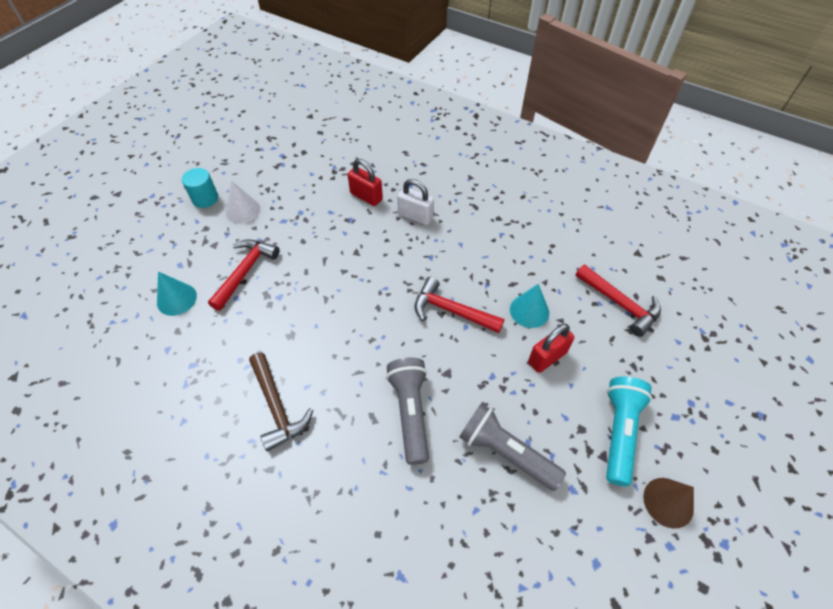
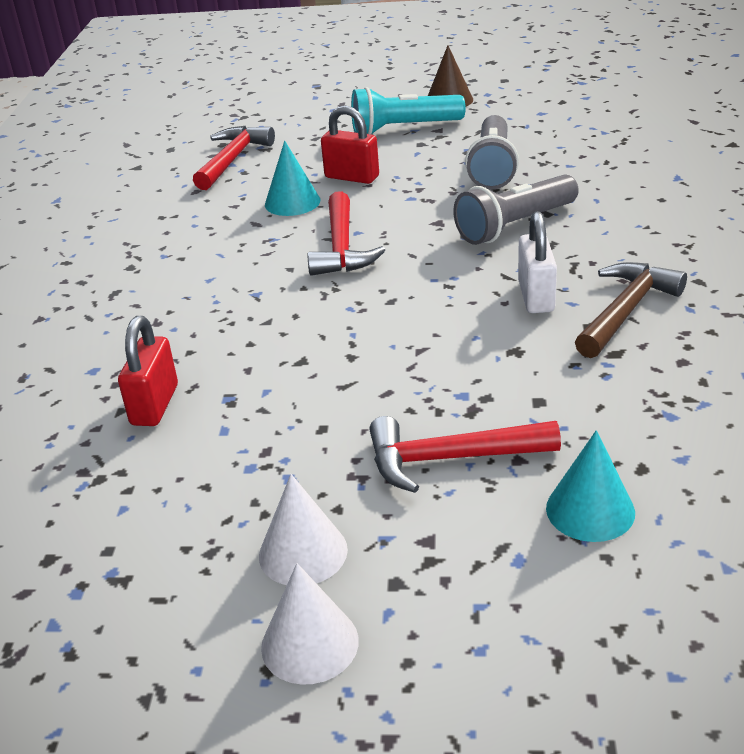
camera: 115 degrees left, 20 degrees down
(205, 198) = (310, 643): turquoise cylinder -> white cone
(415, 216) = (173, 336): white padlock -> white padlock (536, 296)

